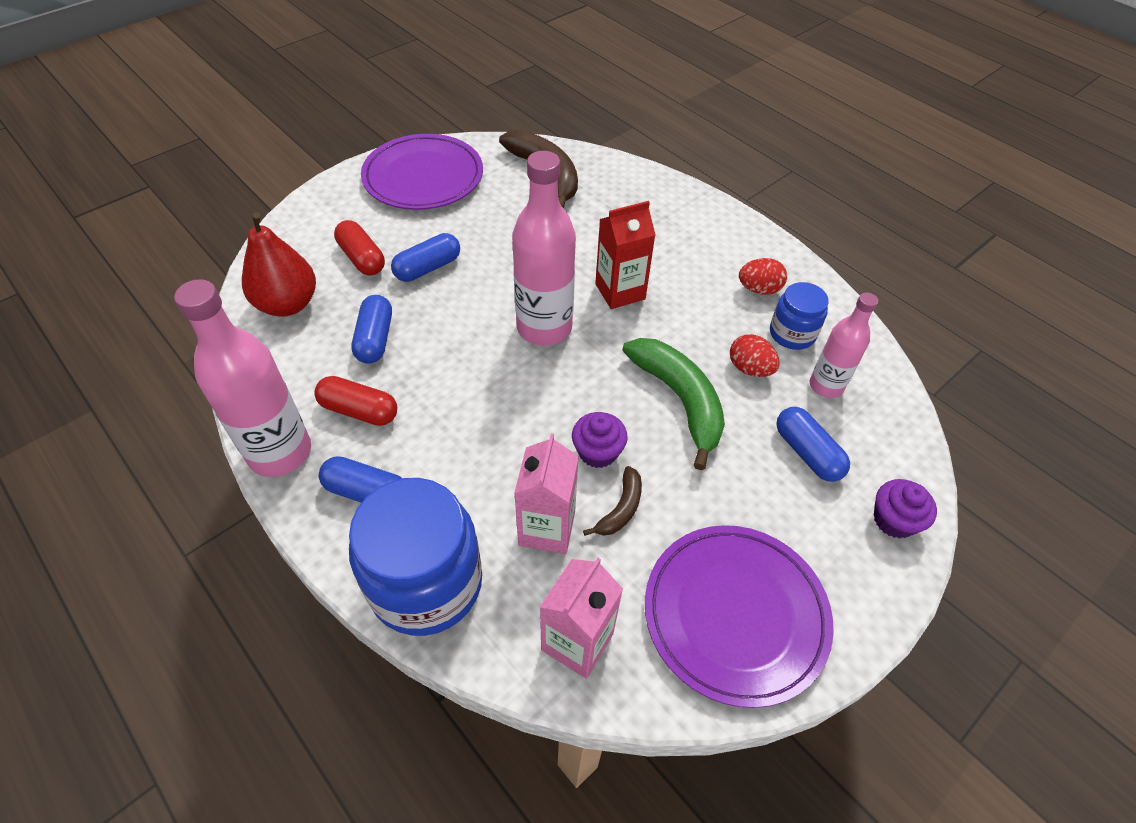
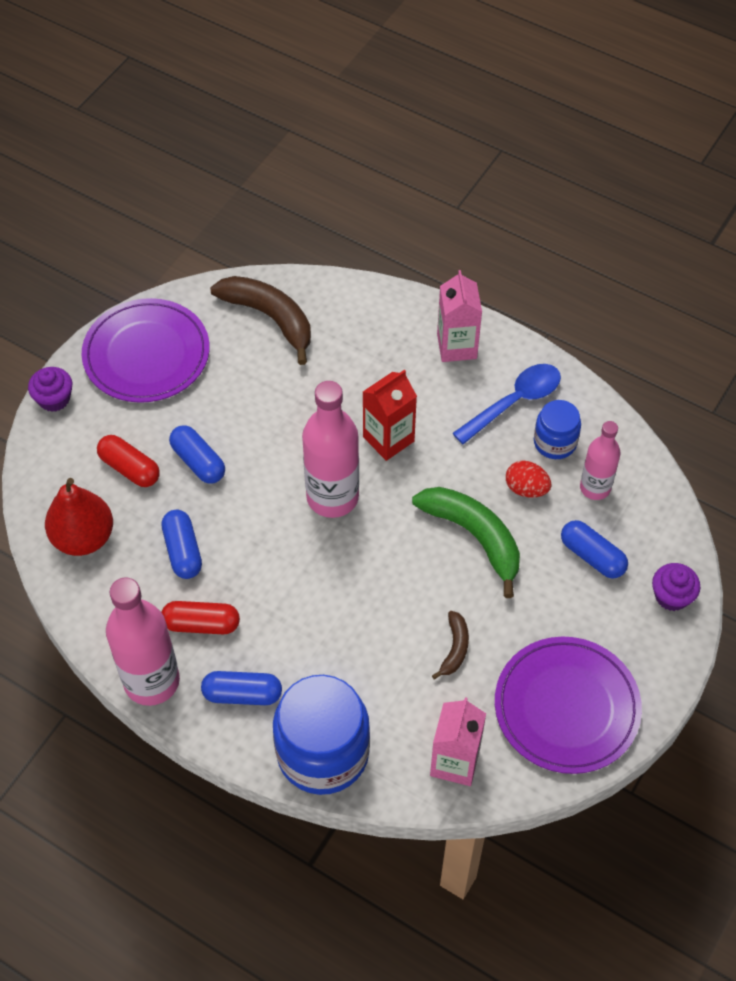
camera: 15 degrees left, 5 degrees up
(428, 268) = (198, 462): blue capsule -> blue capsule turned 75 degrees counterclockwise
(547, 528) = (401, 681): pink carton -> pink carton (456, 346)
(598, 452) = (420, 604): purple cupcake -> purple cupcake (54, 399)
(759, 289) = (514, 402): red egg -> blue spoon

